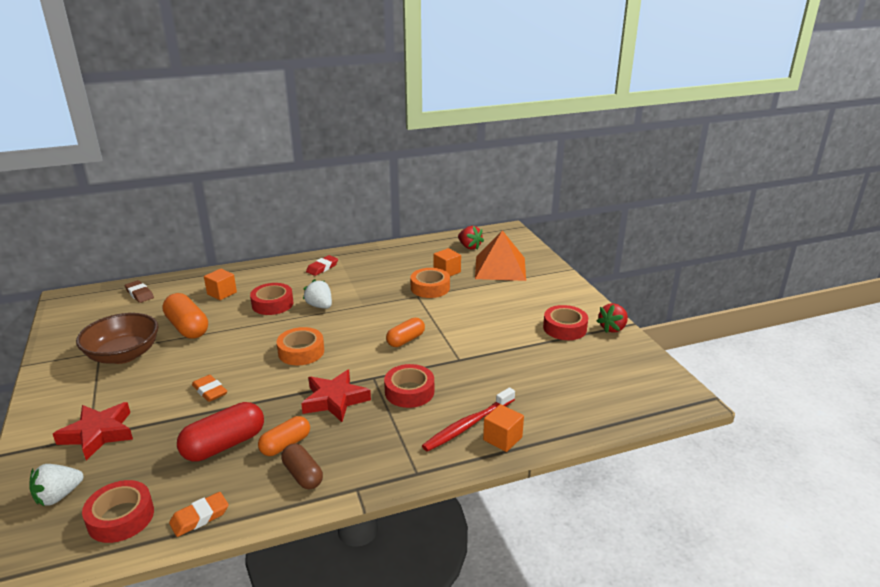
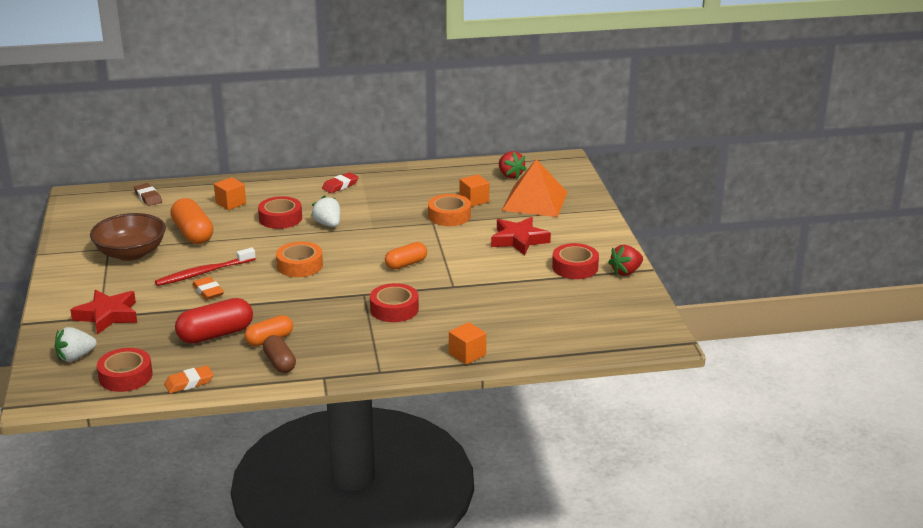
camera: 10 degrees right, 0 degrees up
(335, 400) = (322, 309): red star -> red star (519, 240)
(468, 425) = (439, 341): red toothbrush -> red toothbrush (203, 273)

